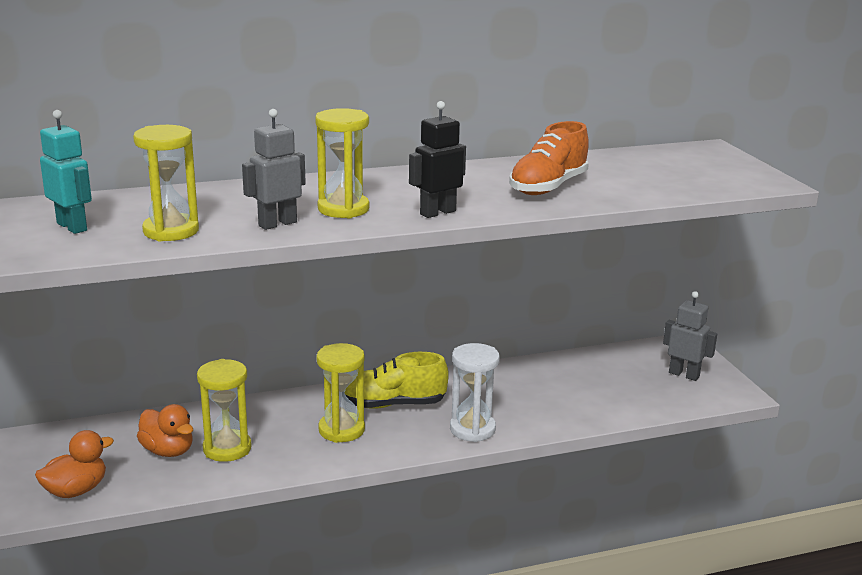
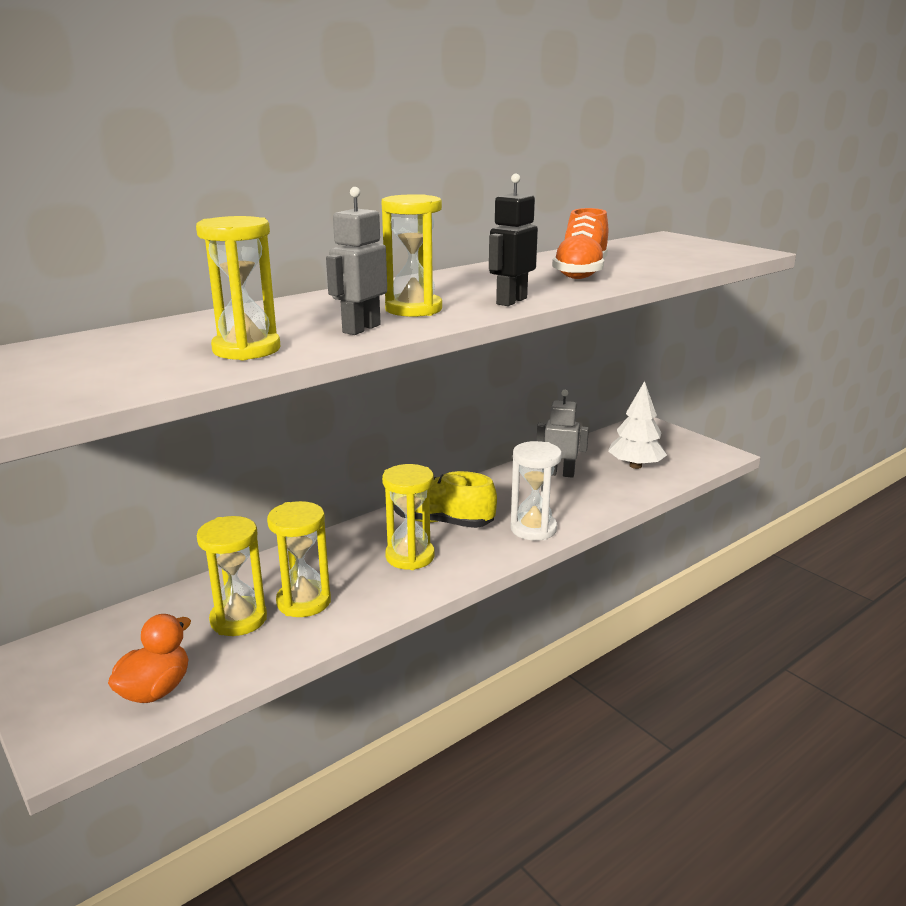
camera: 20 degrees left, 0 degrees up
(72, 227) = (116, 361): turquoise robot -> none
(168, 451) = (238, 619): orange duck -> yellow hourglass
(394, 404) = (442, 522): yellow shoe -> yellow shoe turned 45 degrees clockwise
(630, 387) = (635, 466): none -> white tree
(684, 374) = (668, 447): grey robot -> grey robot (559, 474)

